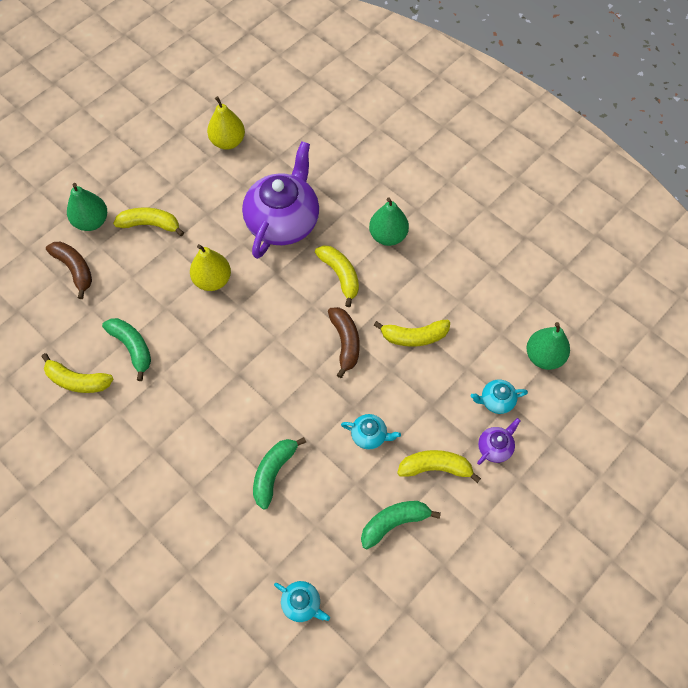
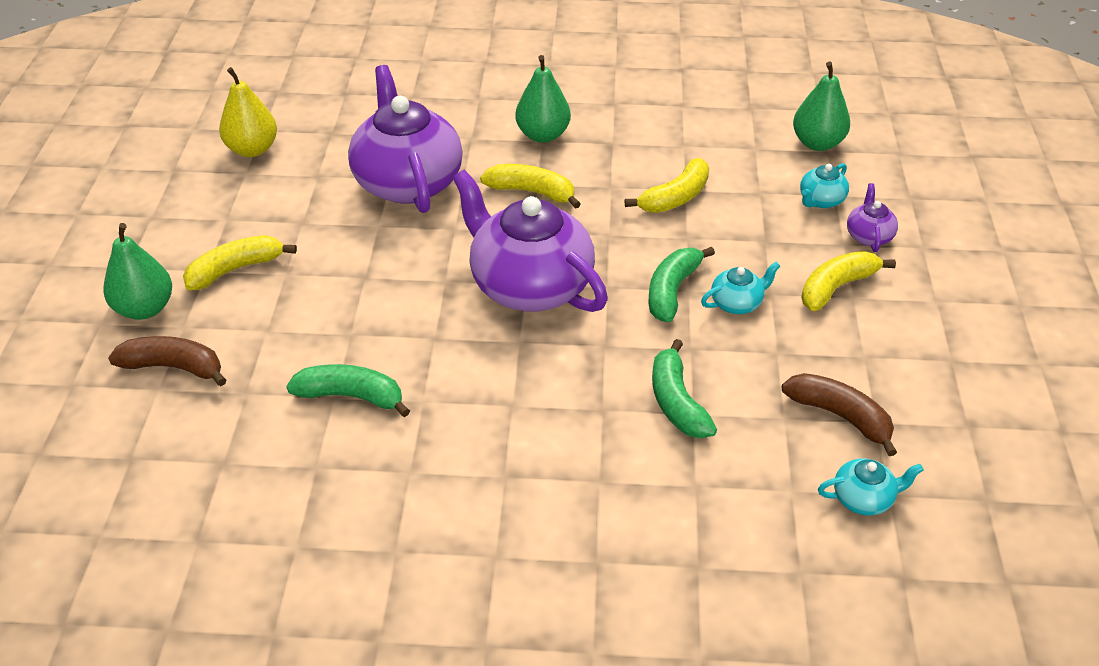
camera: 40 degrees left, 20 degrees down
(77, 380) = (311, 475): yellow banana -> none
(212, 280) = (382, 276): yellow pear -> none
(276, 341) = (529, 285): none -> purple teapot
(345, 342) = (609, 243): brown banana -> brown banana (840, 416)
(394, 523) = (859, 359): green banana -> green banana (672, 291)

